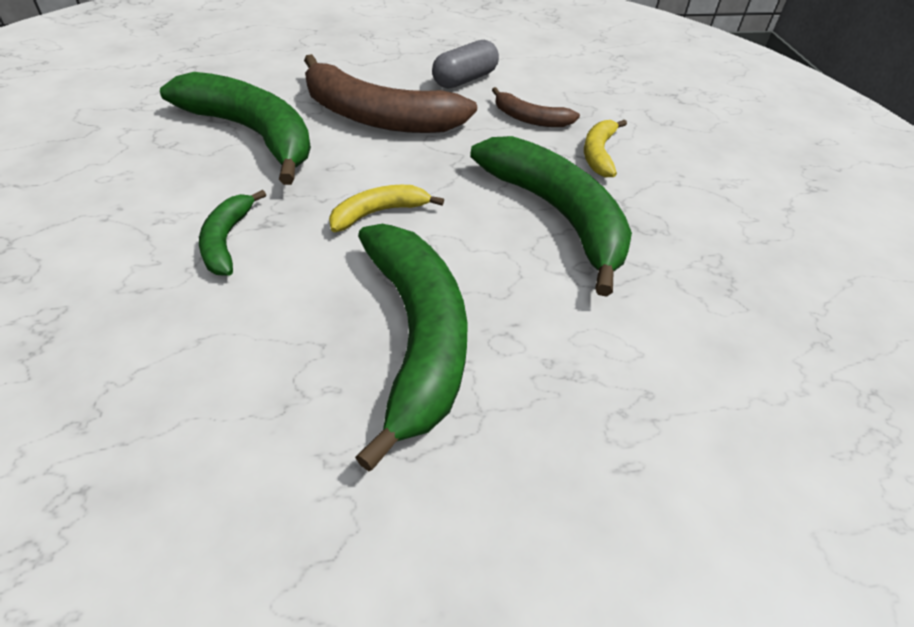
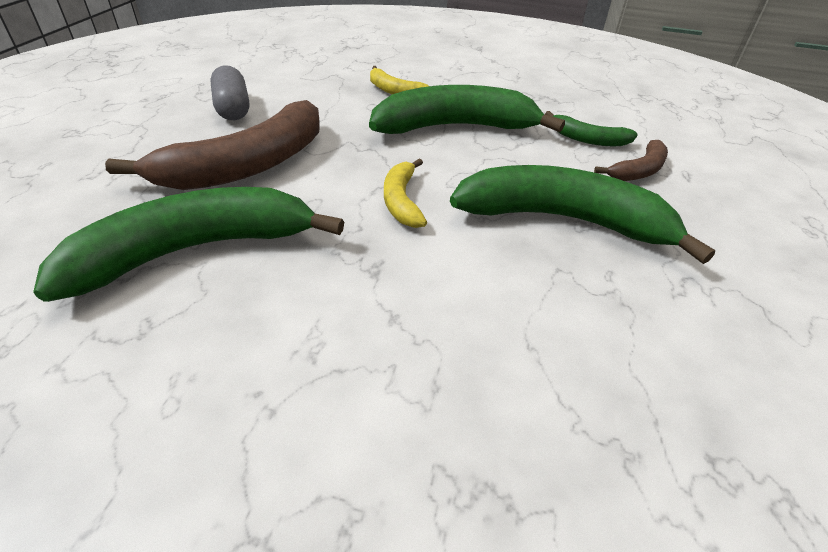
camera: 65 degrees left, 5 degrees down
(227, 240) = (386, 303): green banana -> green banana (587, 139)
(530, 119) = (325, 100): brown banana -> brown banana (638, 170)

